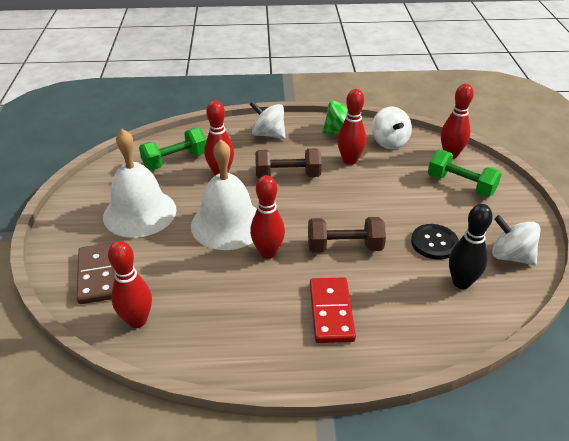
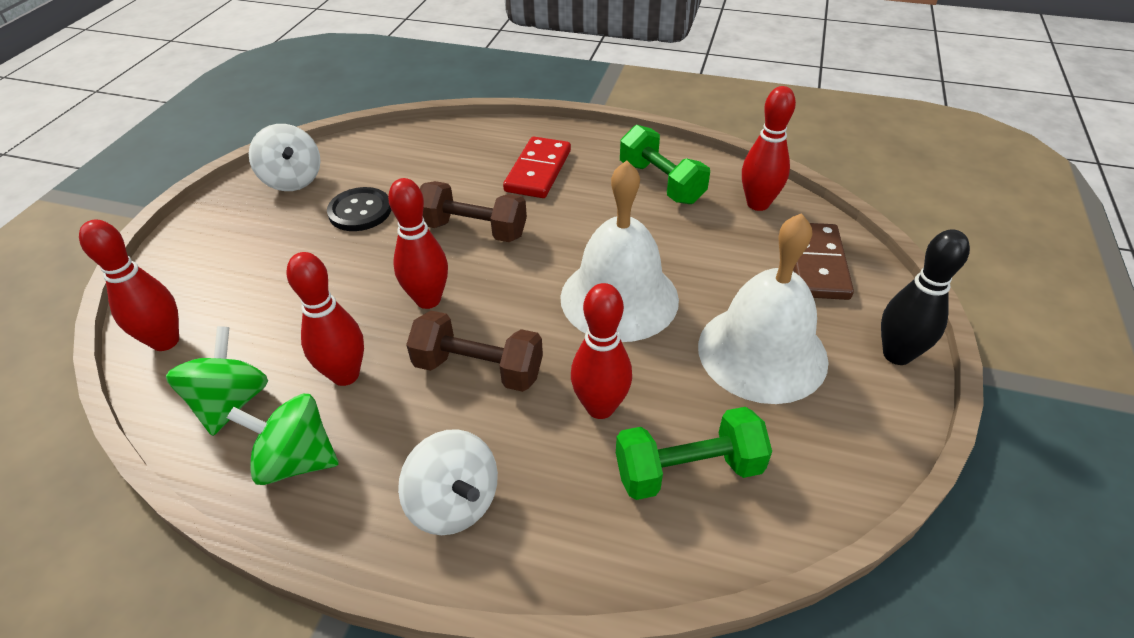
camera: 160 degrees left, 5 degrees up
(268, 253) = (577, 244): red bowling pin -> red bowling pin (428, 300)
(389, 142) = (231, 403): white spinning top -> green spinning top
(460, 185) = (227, 280): green dumbbell -> green dumbbell (661, 183)
(461, 282) = (378, 168): black bowling pin -> black bowling pin (897, 354)

